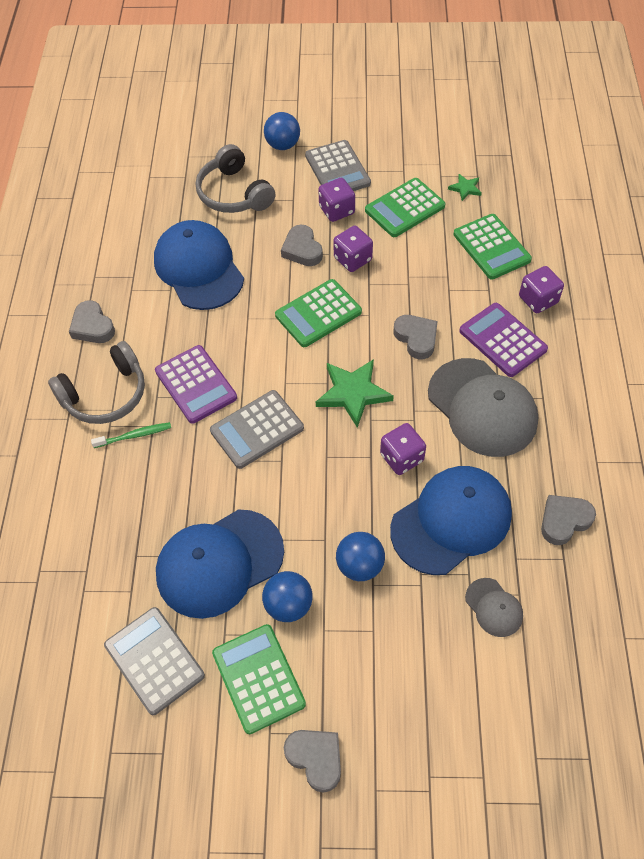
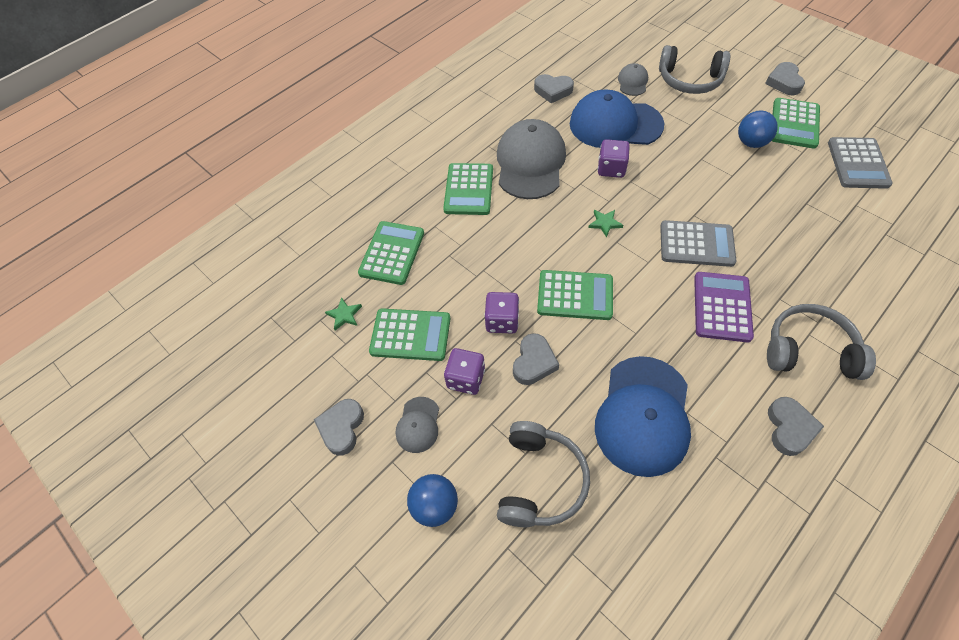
camera: 135 degrees left, 0 degrees up
(134, 435) = (800, 300): green toothbrush -> none
(219, 563) = (782, 185): blue cap -> none
(337, 170) = (418, 425): grey calculator -> grey cap
(353, 393) = (605, 223): green star -> green star, size x0.51
(360, 565) = (690, 136): blue ball -> none
(416, 338) = (522, 228): grey heart -> grey heart (341, 428)
(432, 666) = (689, 80): none -> grey headphones
(502, 340) = (468, 189): purple calculator -> green calculator
(538, 300) = (413, 197): purple dice -> none

